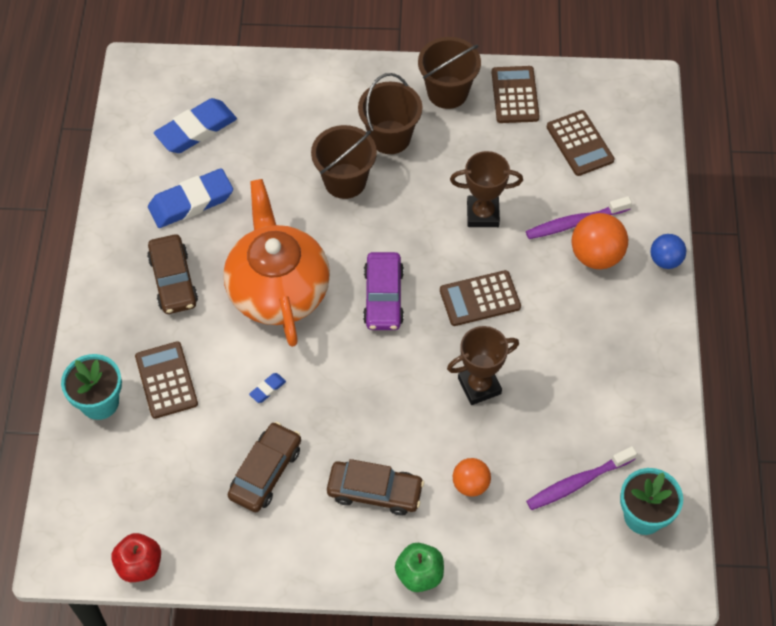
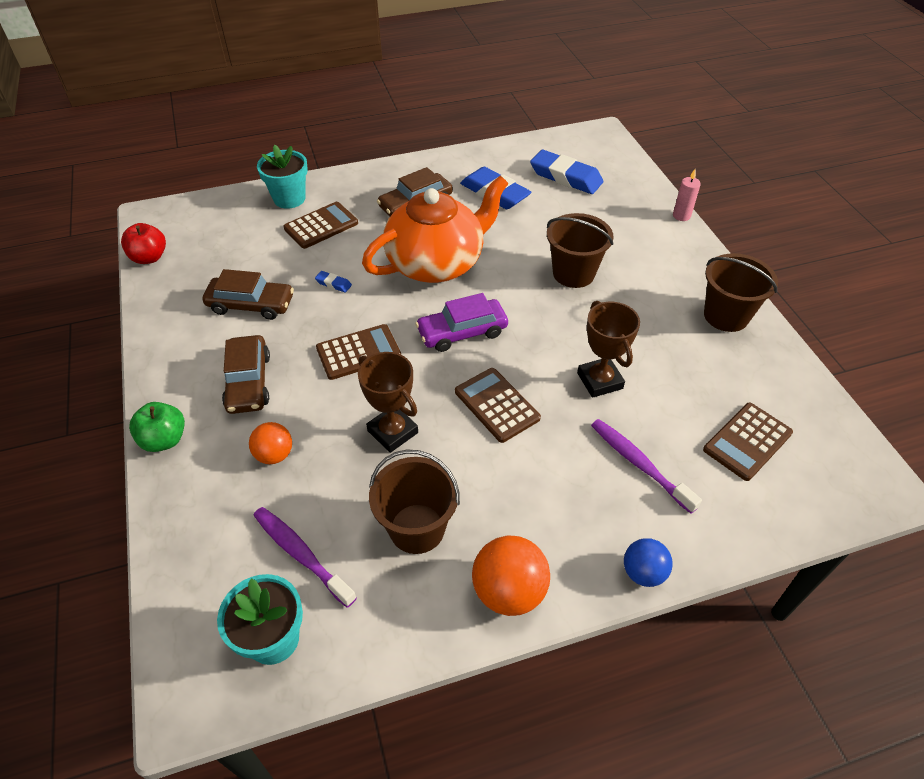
camera: 70 degrees right, 10 degrees down
(305, 62) = (681, 216): none -> pink candle
(390, 137) = (642, 289): brown bucket -> brown bucket (417, 528)
(515, 95) = (765, 368): brown calculator -> brown calculator (358, 352)
(596, 255) = (607, 496): orange ball -> orange ball (509, 591)

